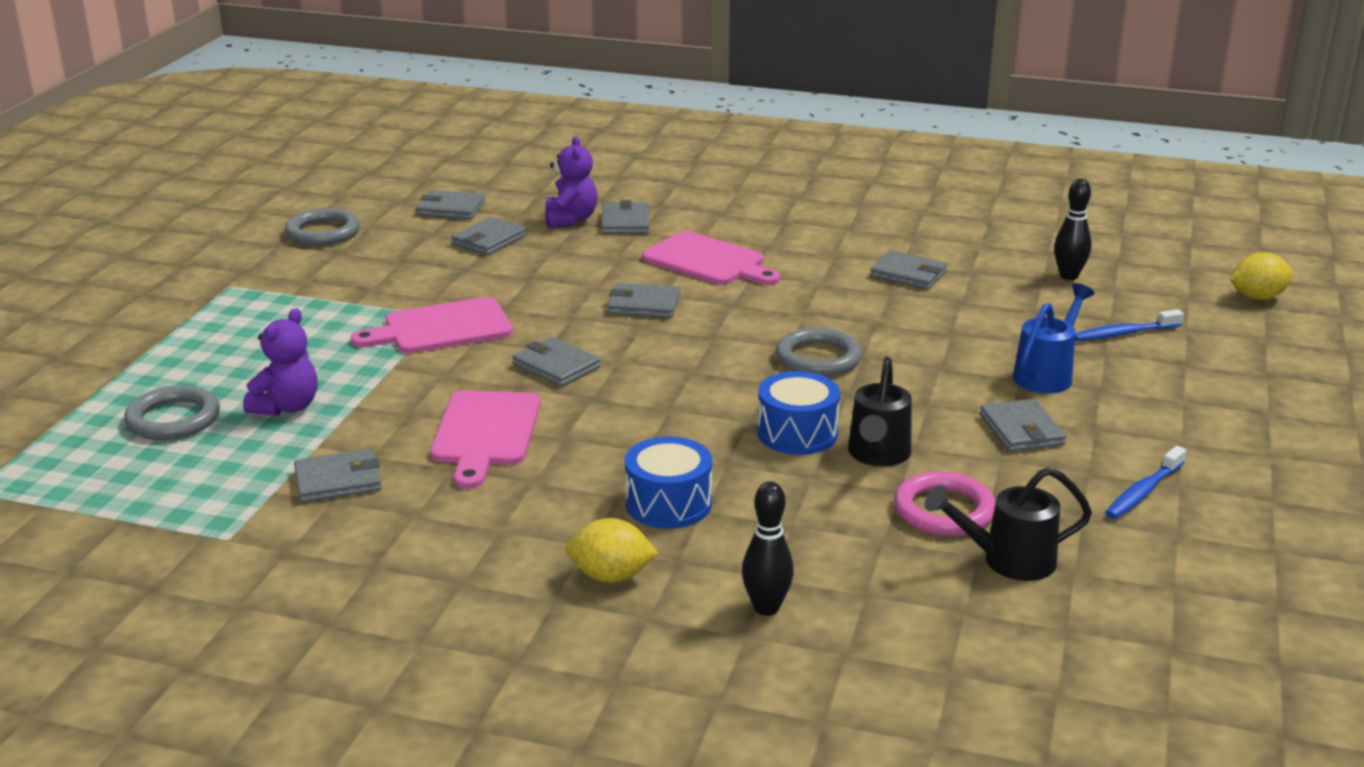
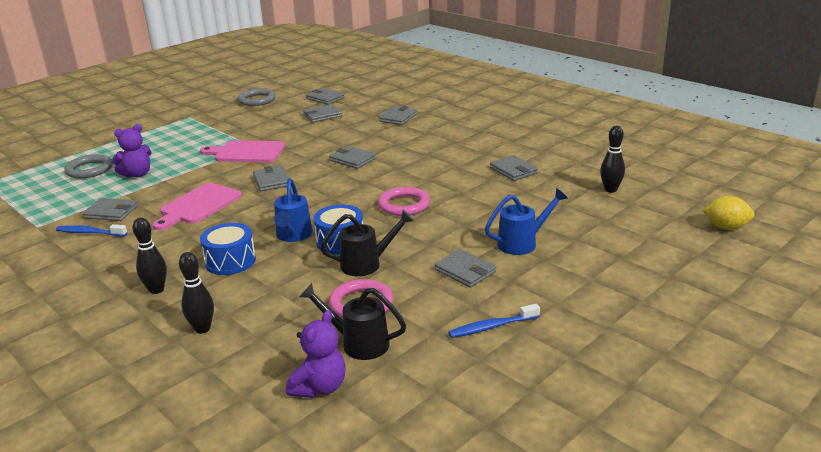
camera: 30 degrees right, 0 degrees up
(570, 219) = (373, 112): purple teddy bear -> purple teddy bear (320, 387)
(611, 576) = (156, 290): yellow lemon -> black bowling pin
(708, 261) = (413, 144): pink cutting board -> none
(714, 442) = (293, 236): none -> blue watering can
(818, 358) = (404, 205): grey ring -> pink ring
(878, 455) = (366, 264): black watering can -> black watering can turned 150 degrees counterclockwise
(1021, 430) = (465, 271): grey wallet -> grey wallet turned 60 degrees counterclockwise
(1123, 333) = (603, 230): blue toothbrush -> blue toothbrush (90, 233)

